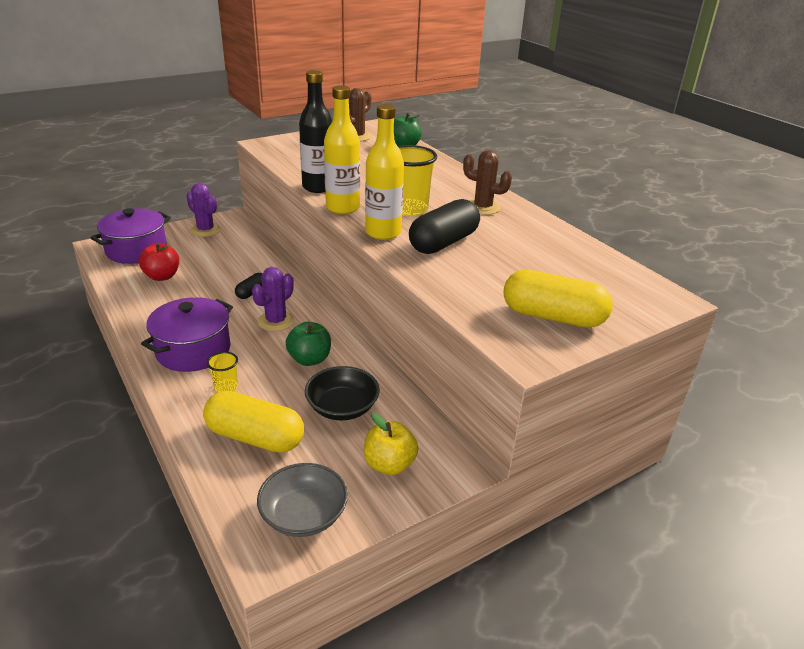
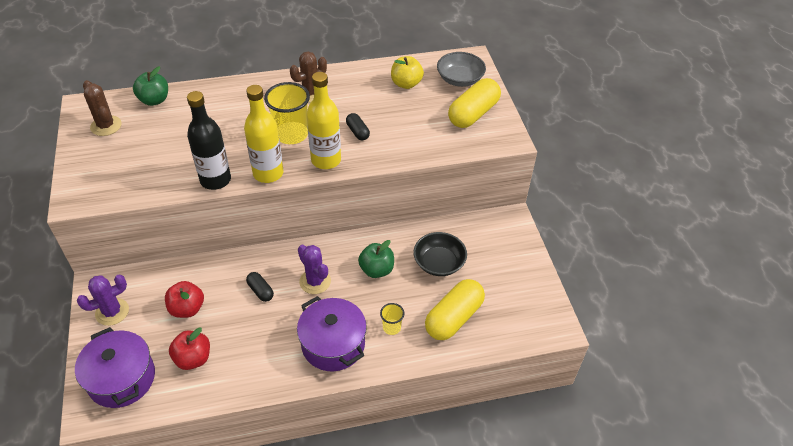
camera: 70 degrees left, 15 degrees up
(218, 261) = (187, 309): none -> red apple
(303, 515) = (530, 304): grey bowl -> grey bowl (460, 79)
(389, 464) = (500, 252): yellow apple -> yellow apple (406, 84)
(443, 243) = (357, 132): black capsule -> black capsule, size x0.50

